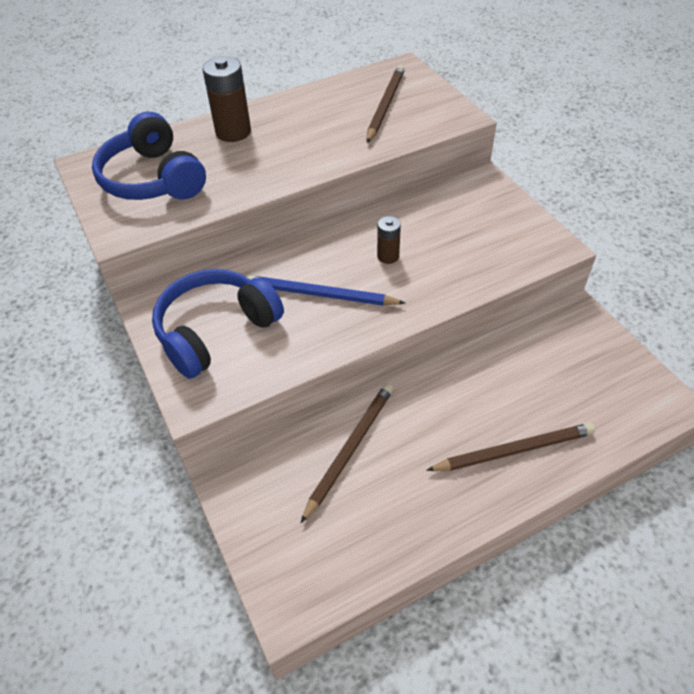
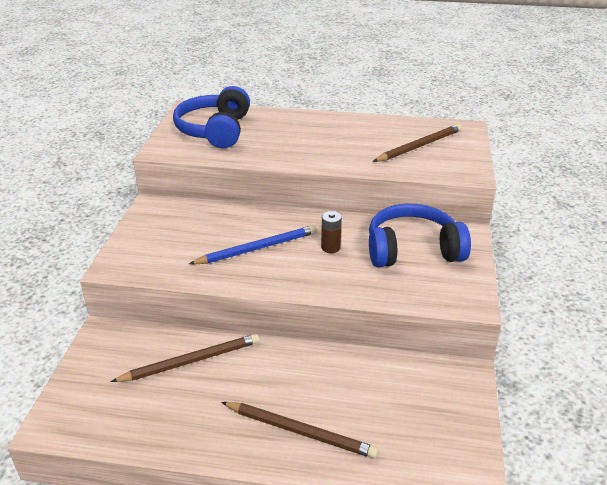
camera: 35 degrees right, 15 degrees down
(216, 331) = (171, 236): blue headphones -> blue headphones (412, 250)
(233, 132) = (295, 124): brown battery -> none
(321, 295) = (257, 248): blue pencil -> blue pencil turned 105 degrees clockwise

